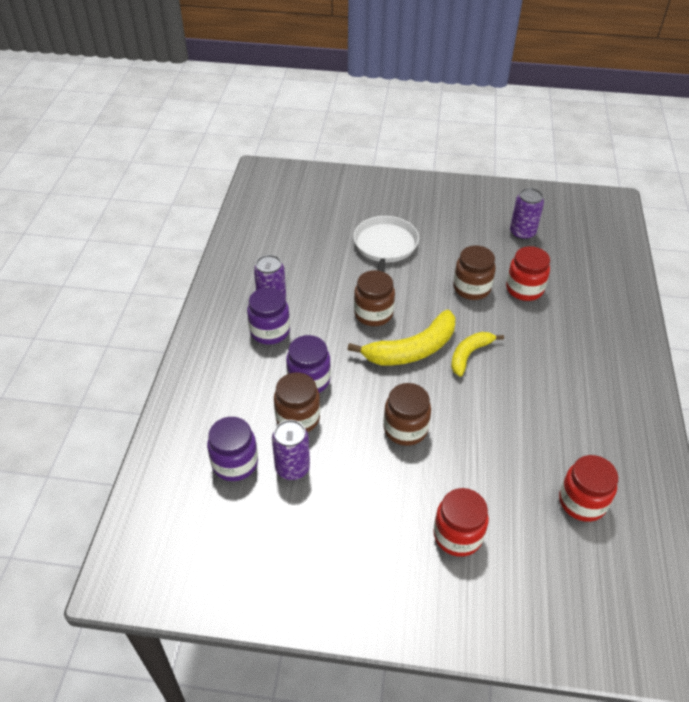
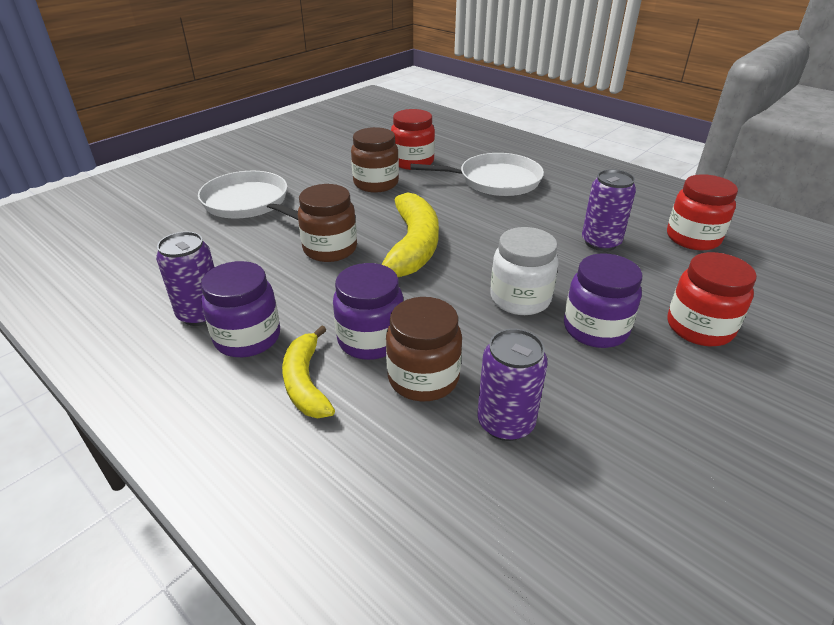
camera: 55 degrees left, 10 degrees down
(235, 463) = (446, 486): purple jar -> purple jar (595, 329)
(405, 429) = (520, 299): brown jar -> white jar
(469, 355) = (458, 219): yellow banana -> yellow banana (306, 382)
(522, 233) = (346, 137): purple can -> purple can (600, 242)
(547, 348) = (495, 181): none -> white pan

